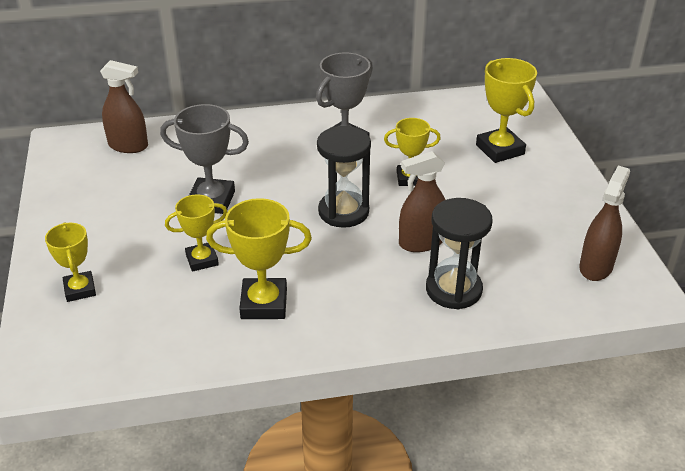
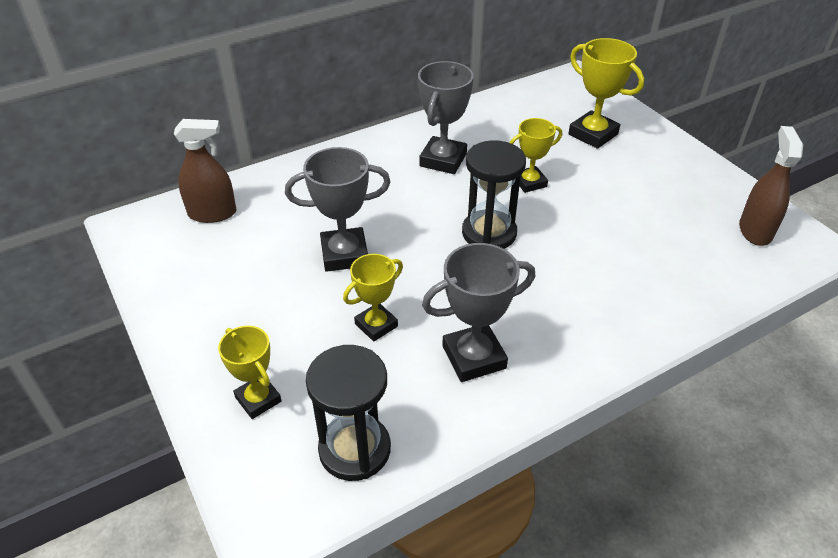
camera: 20 degrees left, 5 degrees up
(264, 304) = (474, 357): yellow trophy -> grey trophy
(421, 242) = (585, 247): brown spray bottle -> none
(453, 289) = (648, 288): black hourglass -> black hourglass (354, 449)

